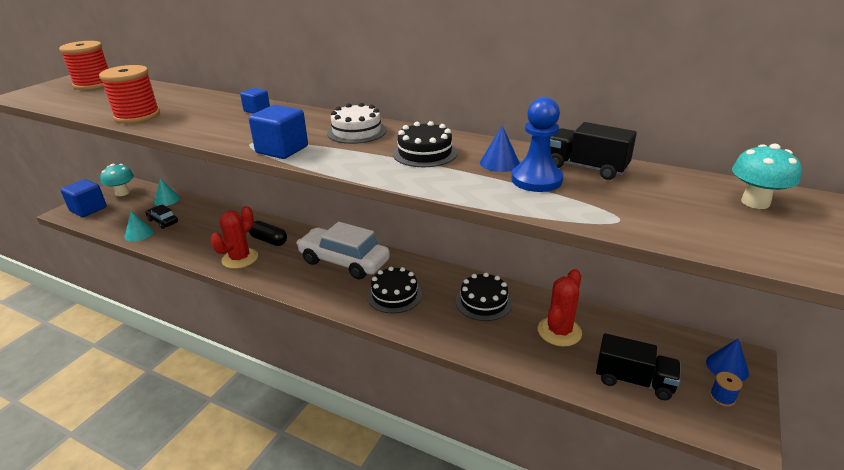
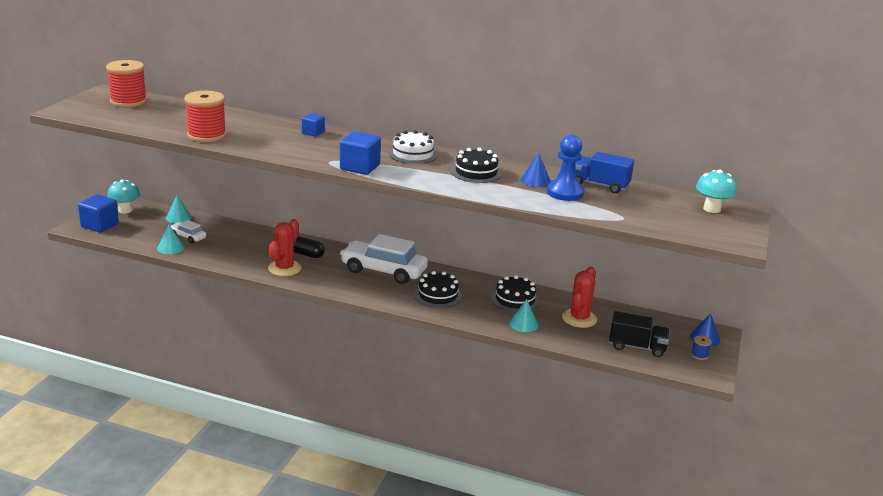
camera: 10 degrees left, 5 degrees down
(163, 221) = (188, 237): black car -> white car
(488, 339) = (523, 324): none -> turquoise cone
(586, 168) = (599, 185): black truck -> blue truck

